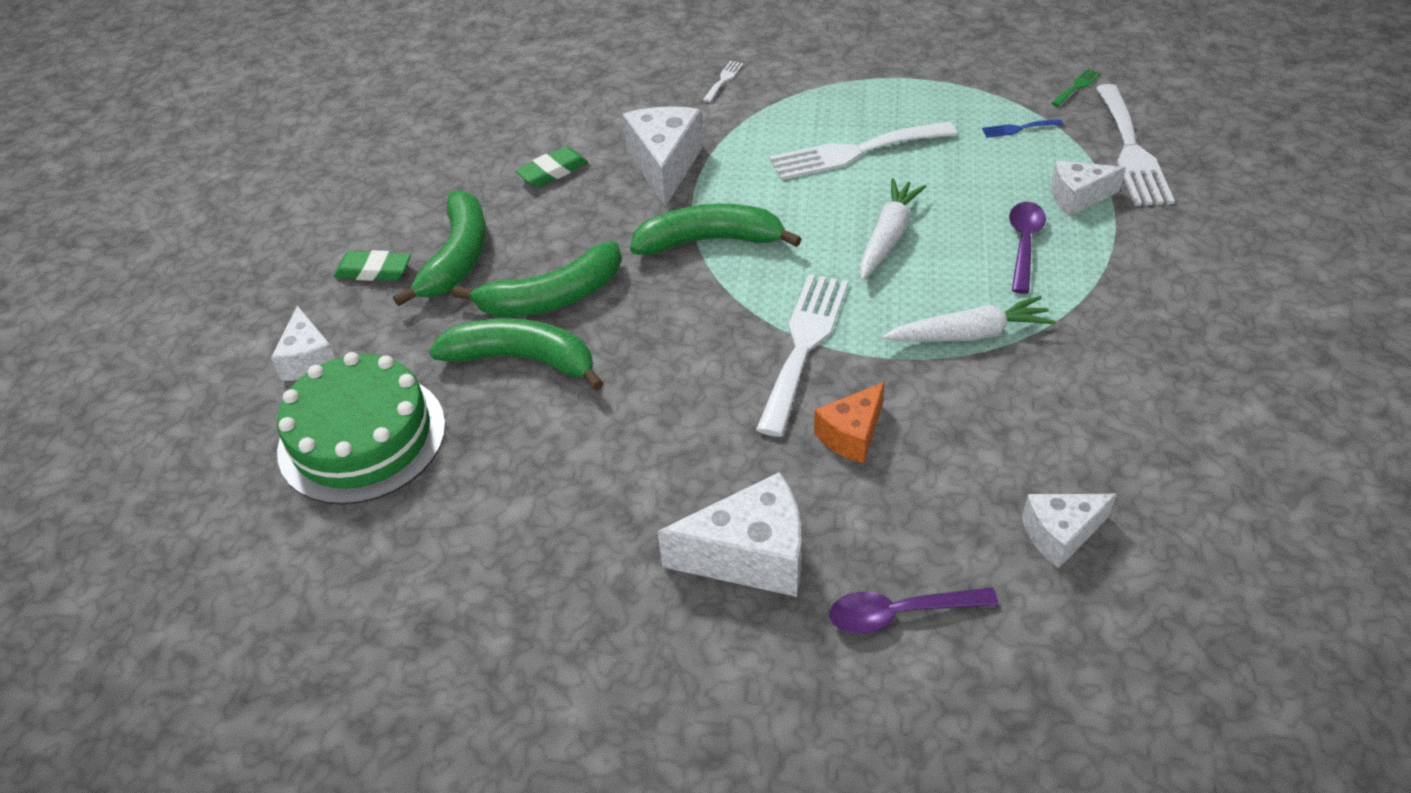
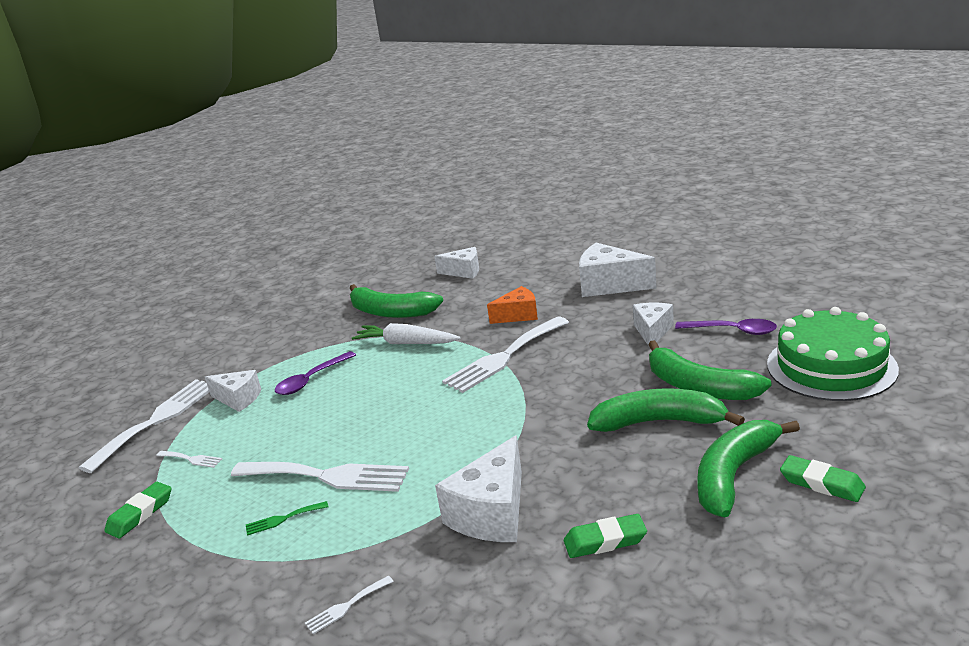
camera: 150 degrees left, 20 degrees down
(309, 360) = (881, 422): white cheese -> white cheese (652, 331)
(710, 241) = (508, 433): green banana -> green banana (391, 312)
(888, 237) = (383, 405): white carrot -> none
(900, 613) = (557, 262): purple spoon -> purple spoon (732, 331)
(986, 80) = (140, 514): none -> green eraser
(1018, 128) = (191, 459): blue fork -> white fork
(1077, 86) = (96, 483): green fork -> green fork (283, 519)

